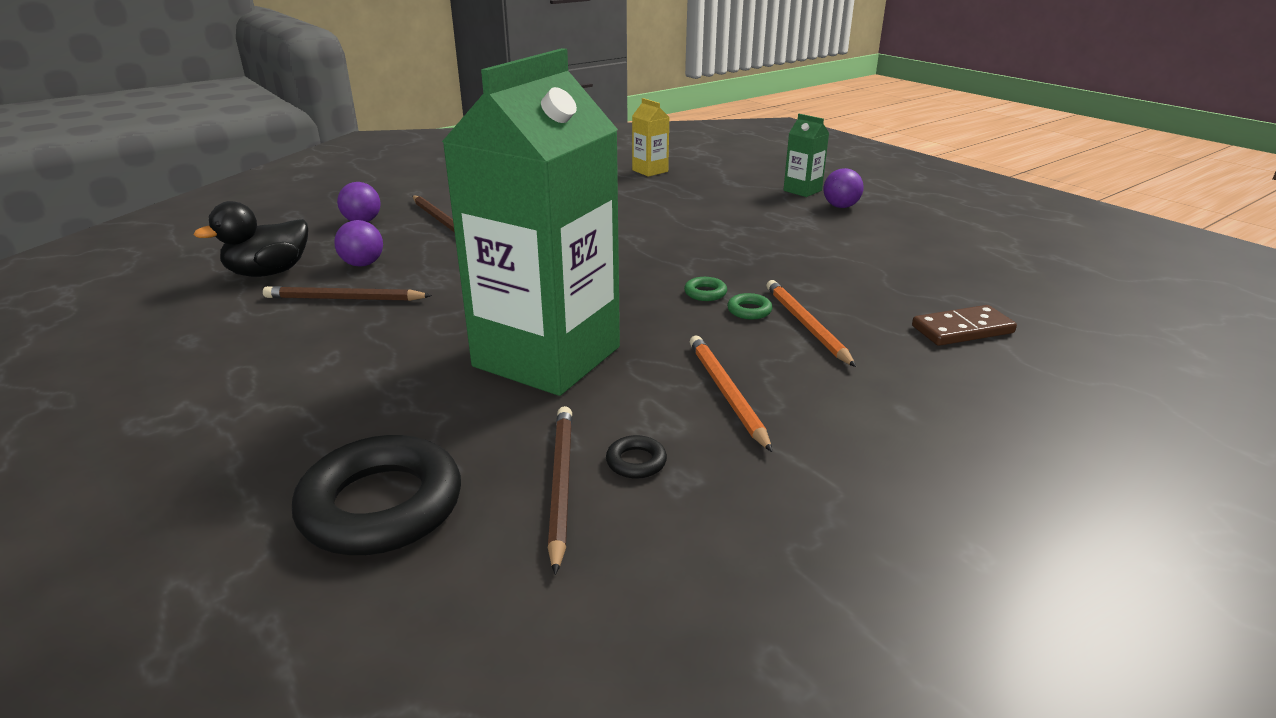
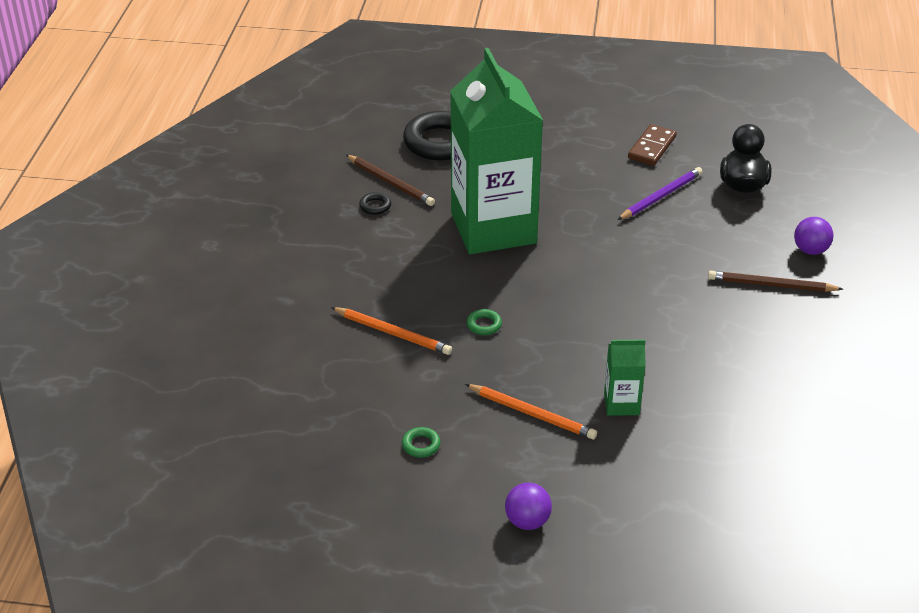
camera: 135 degrees right, 10 degrees up
(344, 299) = (661, 196): brown pencil -> purple pencil
(363, 264) = (713, 221): purple ball -> none
(650, 171) = (778, 475): yellow carton -> none
(726, 393) = (380, 259): orange pencil -> orange pencil (532, 414)
(749, 310) = (439, 325): green ring -> green ring (421, 445)
(802, 190) = (595, 534): green carton -> green carton (621, 404)
(962, 330) = (297, 387): brown domino -> brown domino (651, 147)

